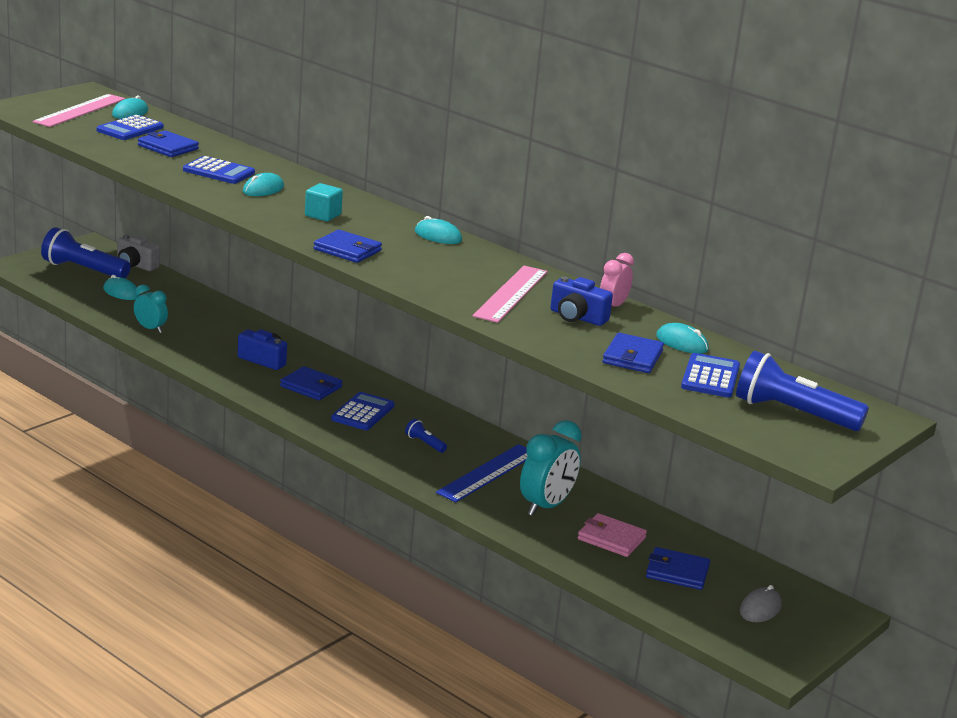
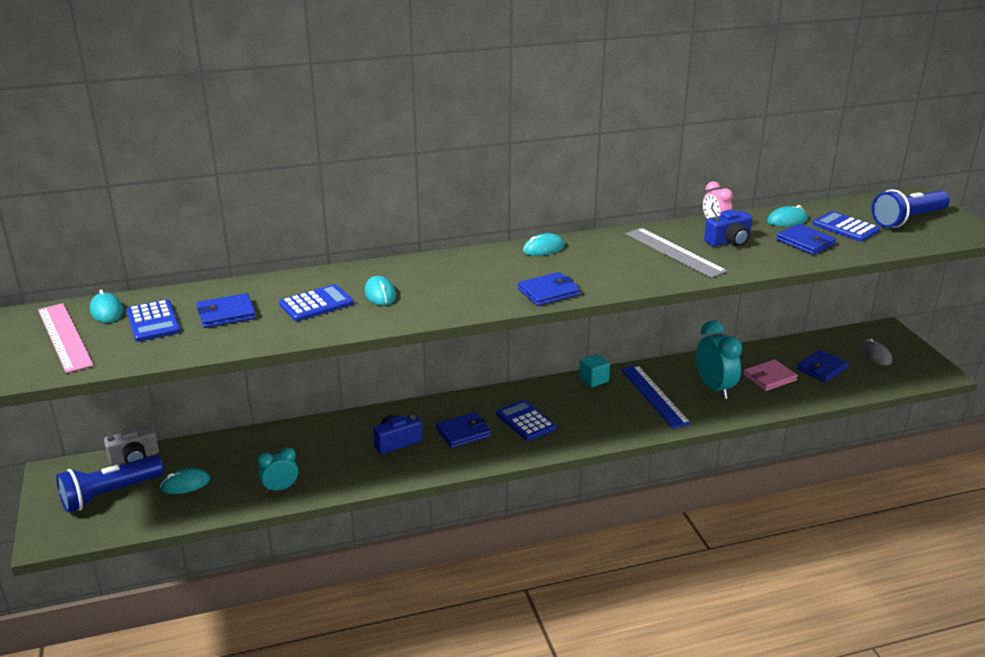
camera: 55 degrees left, 5 degrees up
(323, 215) = (463, 283): turquoise cube -> turquoise cube (593, 379)
(424, 443) = (594, 408): blue flashlight -> none
(510, 293) = (674, 252): pink ruler -> grey ruler

